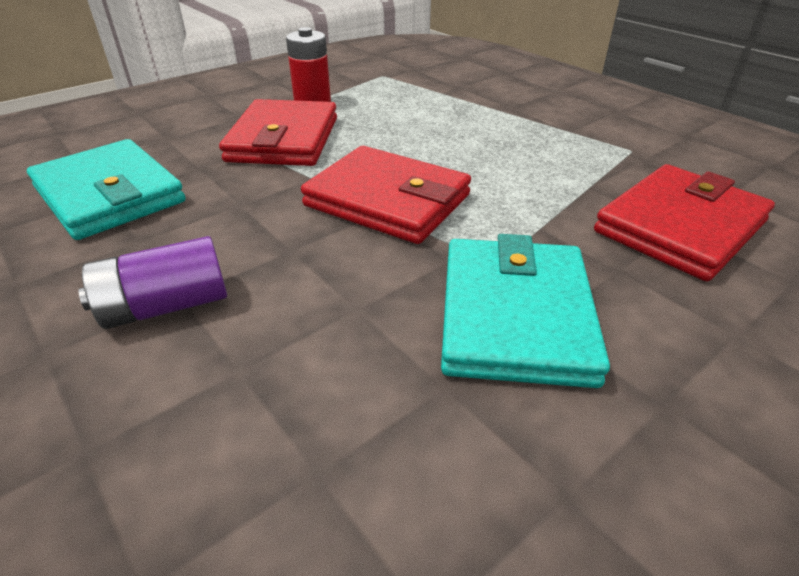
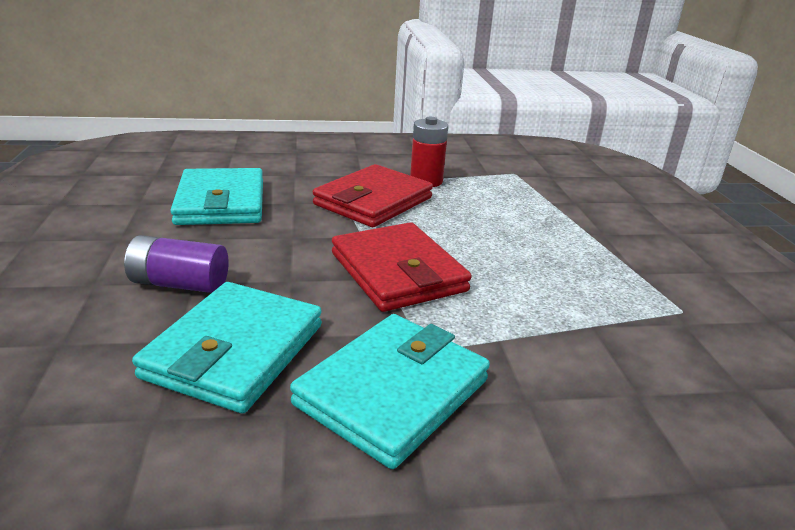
camera: 30 degrees right, 10 degrees down
(320, 350) = (235, 351): none -> turquoise wallet
(679, 227) = (638, 393): red wallet -> none

